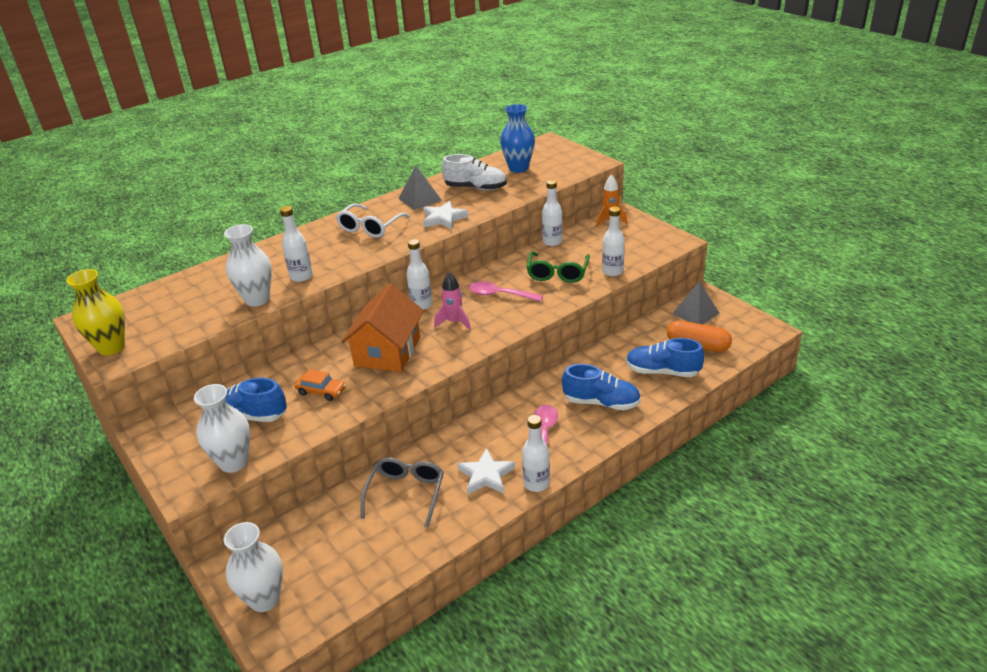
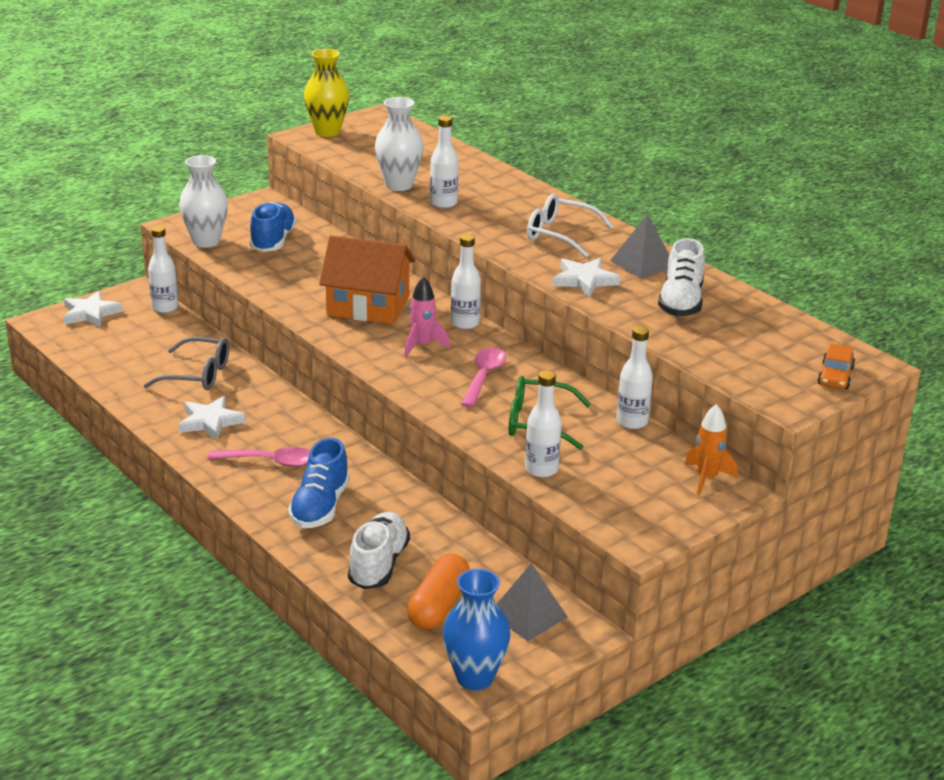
camera: 85 degrees right, 5 degrees down
(264, 599) = (90, 313): white vase -> white star
(321, 391) = (303, 274): orange car -> orange car (835, 376)
(518, 168) = (755, 336): blue vase -> blue vase (475, 677)
(536, 483) = (187, 453): white bottle -> white bottle (165, 308)
(662, 371) = (378, 564): blue shoe -> white shoe

